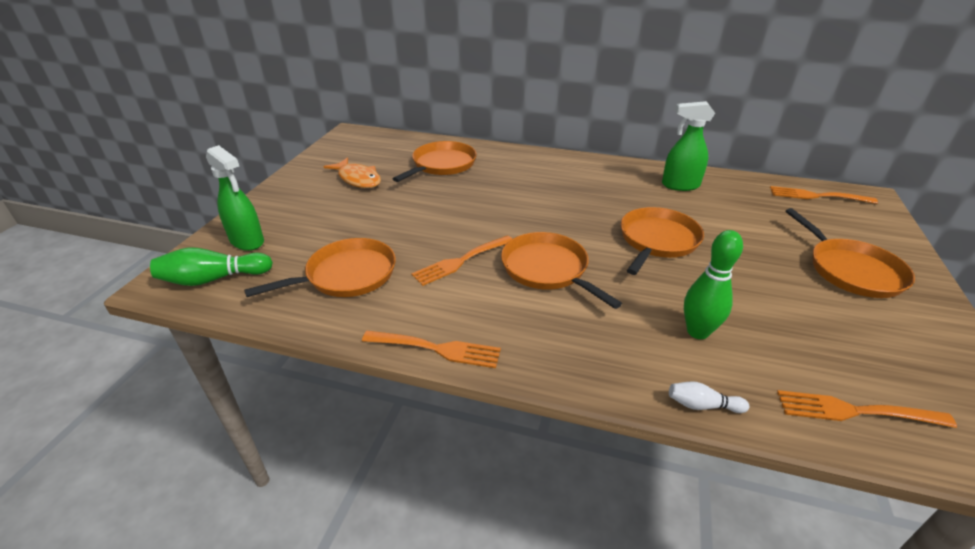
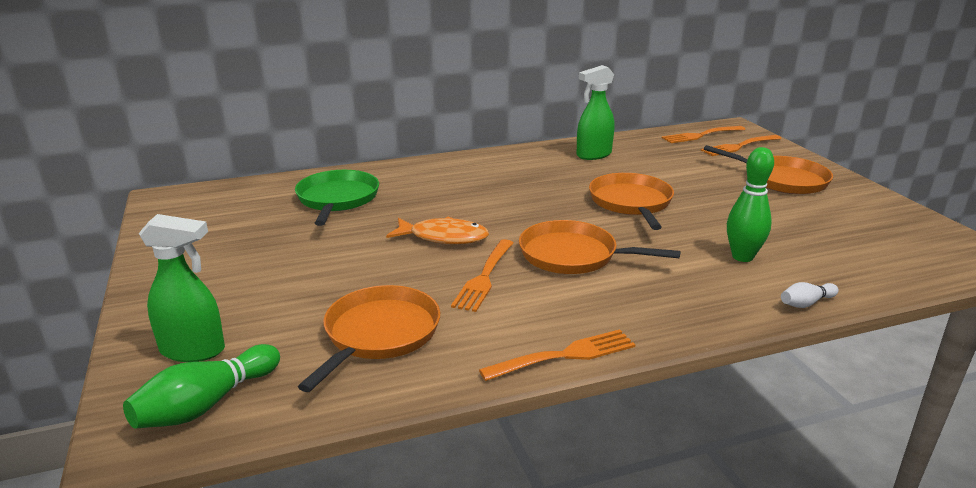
camera: 35 degrees left, 10 degrees down
(358, 179) = (251, 241): orange fish -> orange fish (444, 237)
(442, 165) = (337, 199): orange pan -> green pan
(856, 411) = (888, 266): orange fork -> orange fork (739, 146)

